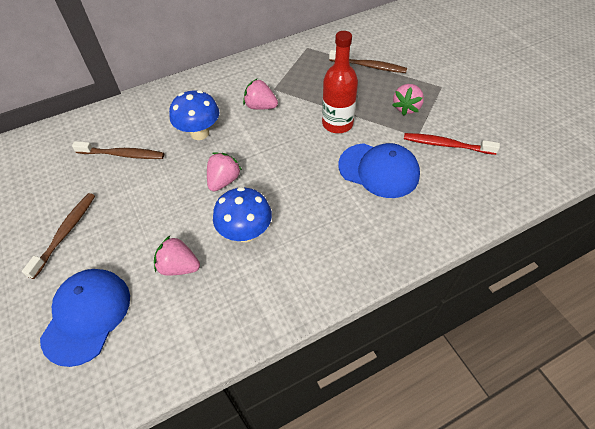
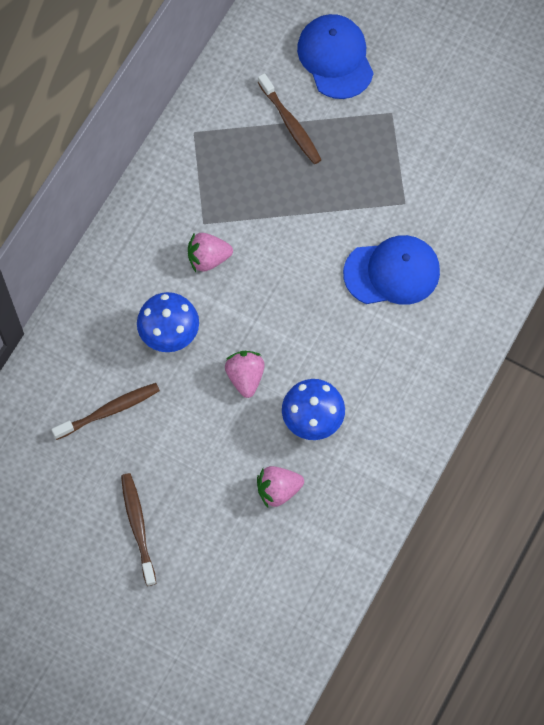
camera: 35 degrees left, 15 degrees up
(87, 316) = (236, 582): blue cap -> blue cap (335, 58)
(337, 124) = (311, 234): red bottle -> none
(369, 66) = (290, 124): brown toothbrush -> brown toothbrush turned 75 degrees clockwise
(406, 107) = (371, 168): pink strawberry -> none
(446, 145) = (440, 199): red toothbrush -> none

